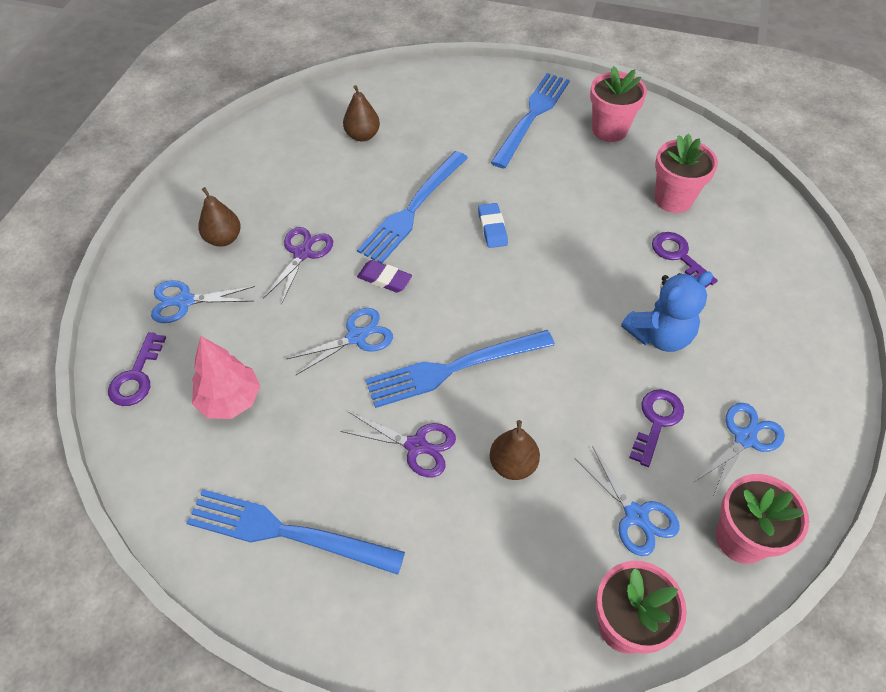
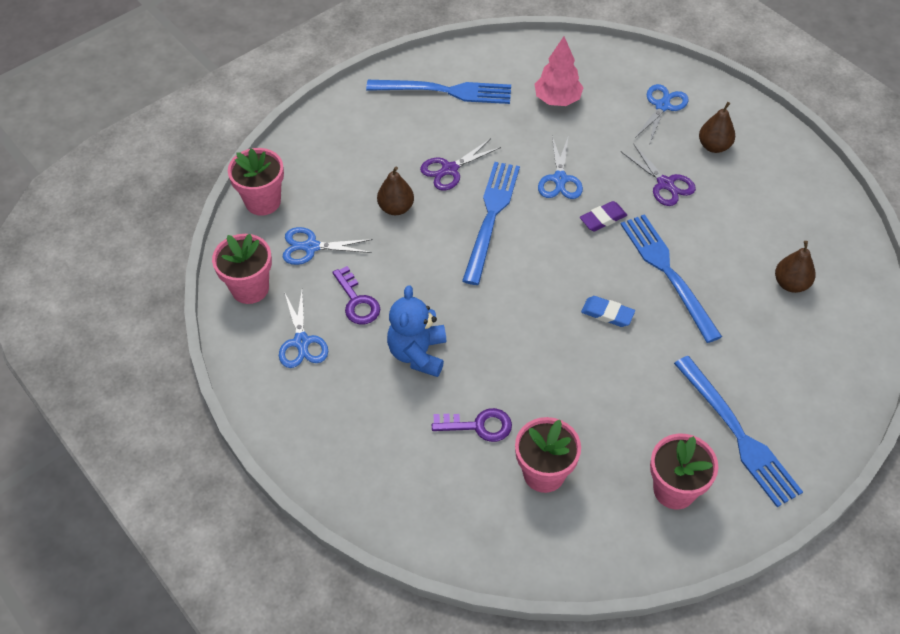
camera: 125 degrees right, 0 degrees up
(136, 376) = (611, 65): purple key -> none
(287, 532) = (445, 91): blue fork -> blue fork turned 45 degrees clockwise

